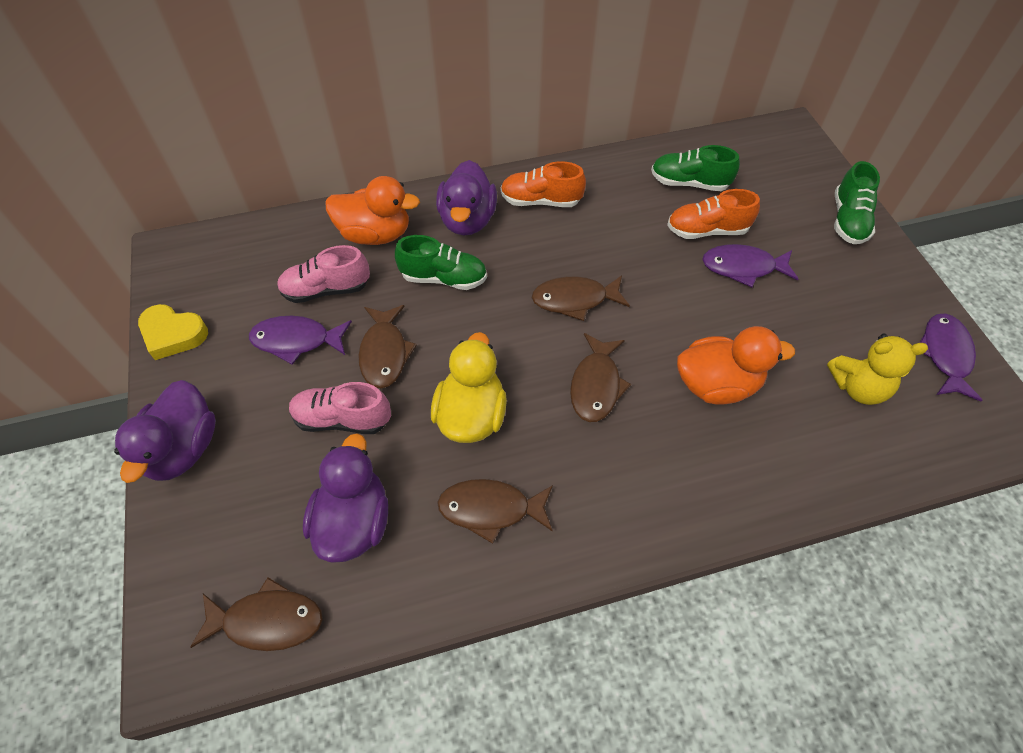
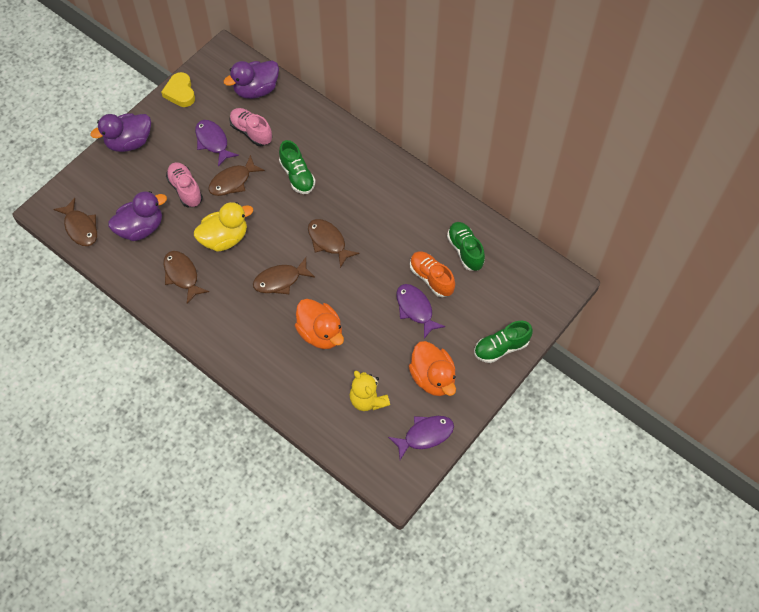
camera: 55 degrees right, 5 degrees up
(375, 234) = (303, 127): orange duck -> orange duck (433, 378)
(467, 220) = (346, 161): purple duck -> purple duck (256, 90)
(541, 201) = (388, 186): orange shoe -> none

